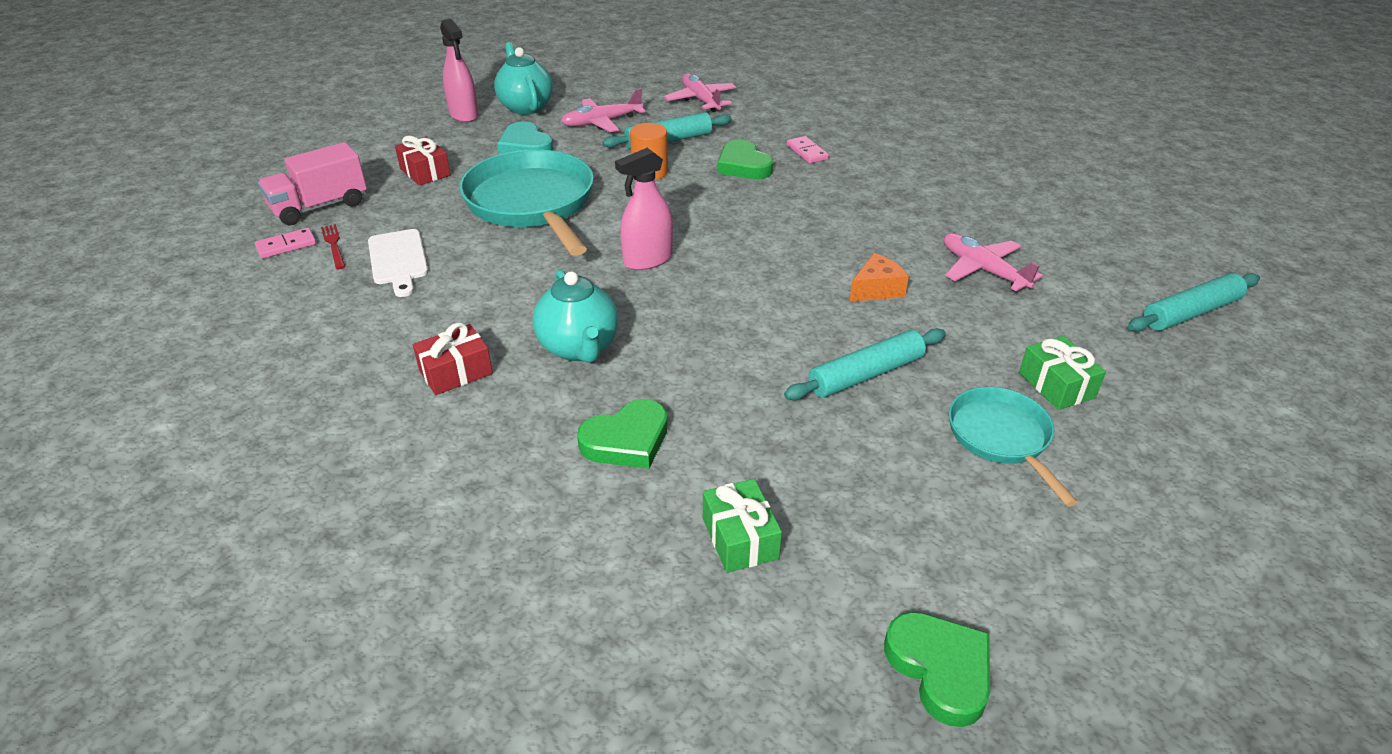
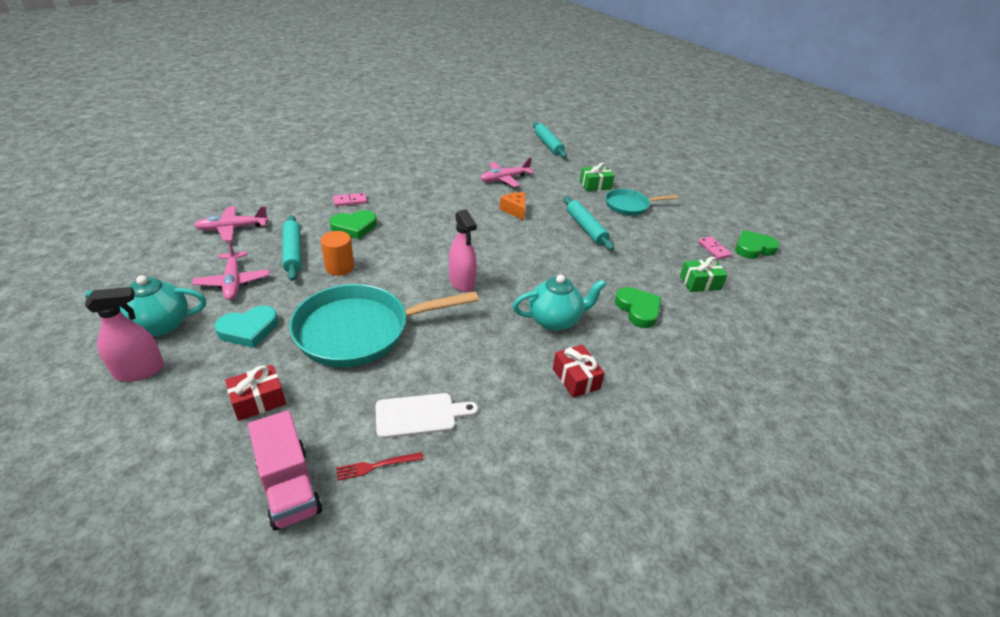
camera: 85 degrees left, 0 degrees up
(286, 245) = (362, 508): pink domino -> pink domino (713, 249)

